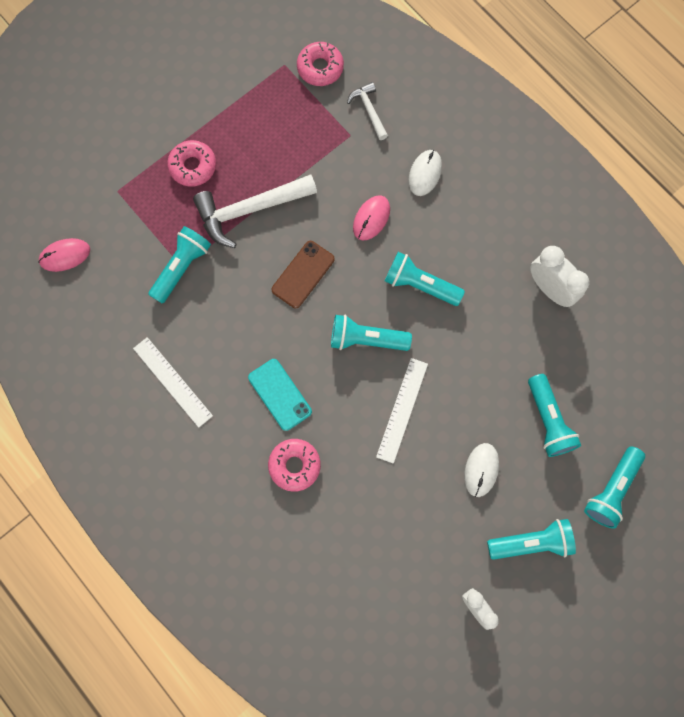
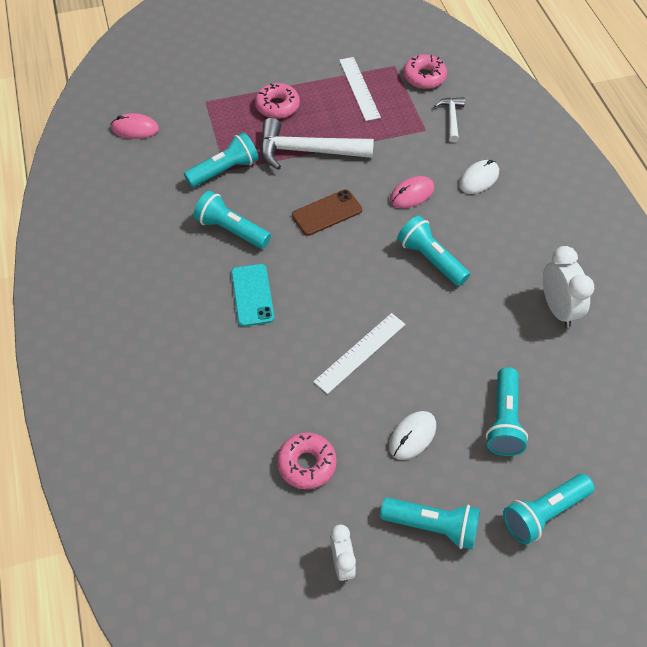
camera: 25 degrees right, 20 degrees down
(172, 382) = (164, 249): white ruler -> white ruler (359, 88)
(294, 465) = (232, 357): pink donut -> pink donut (307, 464)
(366, 339) = (357, 283): turquoise flashlight -> turquoise flashlight (231, 230)

